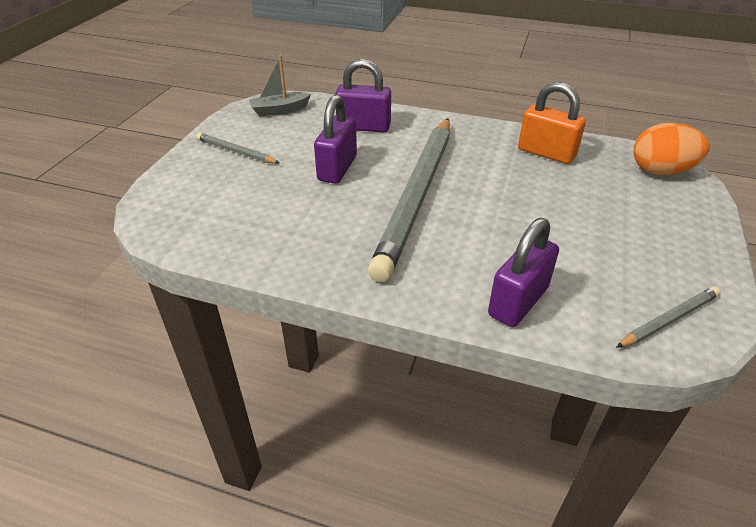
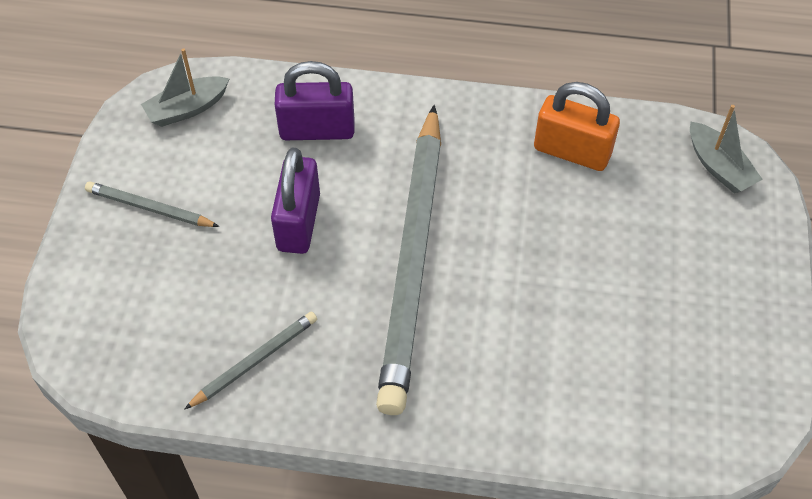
camera: 10 degrees left, 15 degrees up
(518, 301) = (553, 417): purple padlock -> none
(661, 171) = (719, 167): orange egg -> grey boat
(669, 319) = (718, 416): grey pencil -> grey pencil (255, 361)

